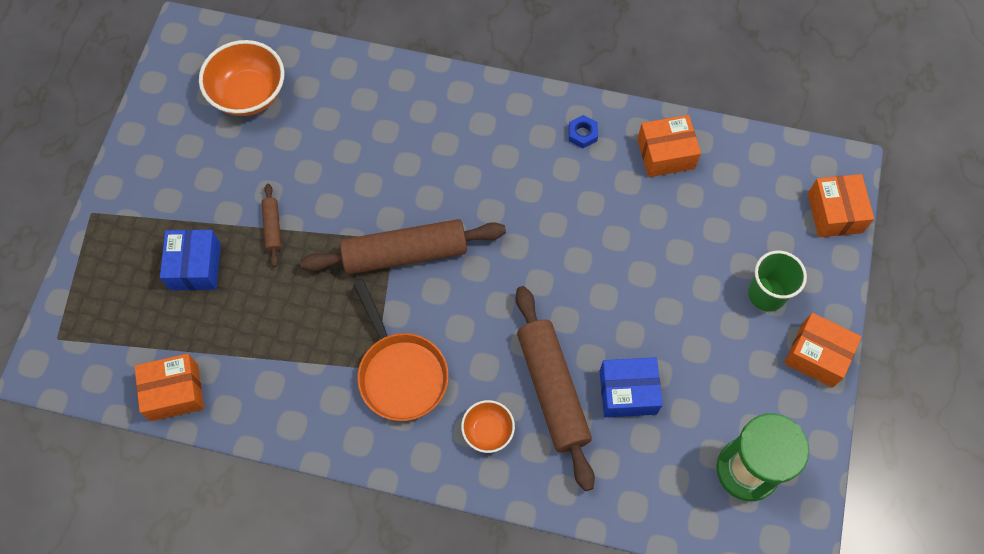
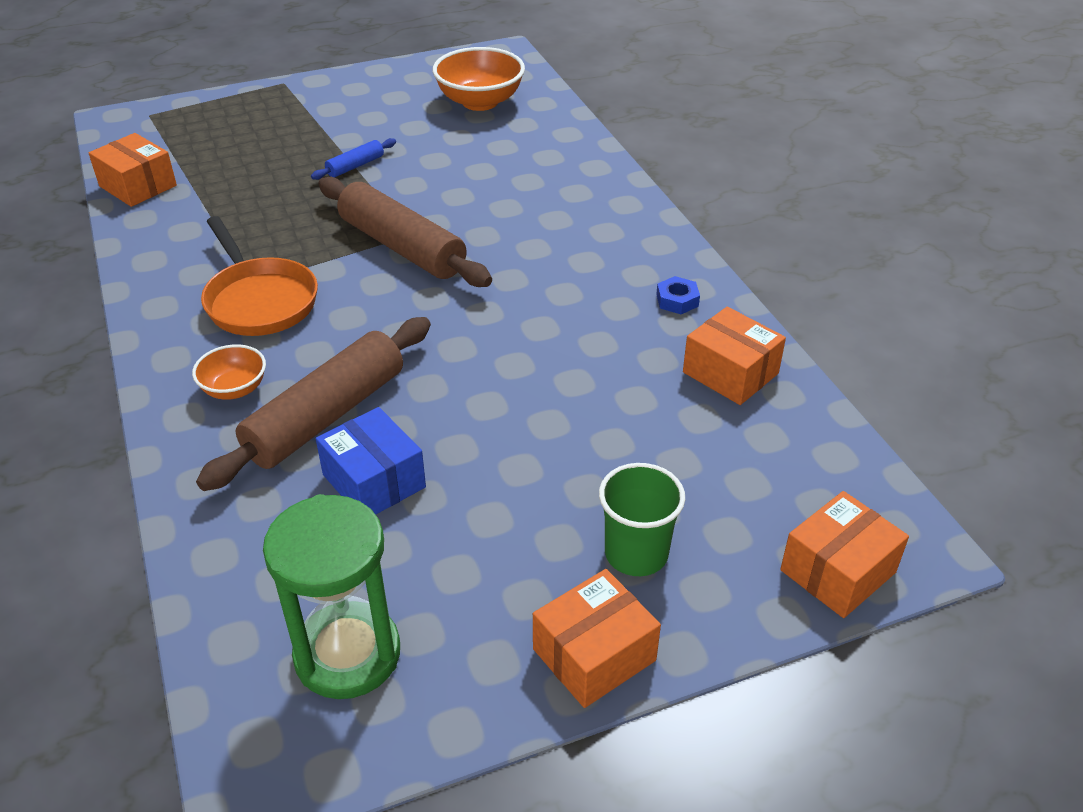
camera: 55 degrees right, 25 degrees down
(195, 266) = (277, 146): blue box -> none
(273, 228) = (355, 166): brown rolling pin -> blue rolling pin
(400, 373) = (259, 301): orange pan -> orange pan turned 60 degrees counterclockwise
(817, 355) = (594, 654): orange box -> orange box turned 60 degrees clockwise

